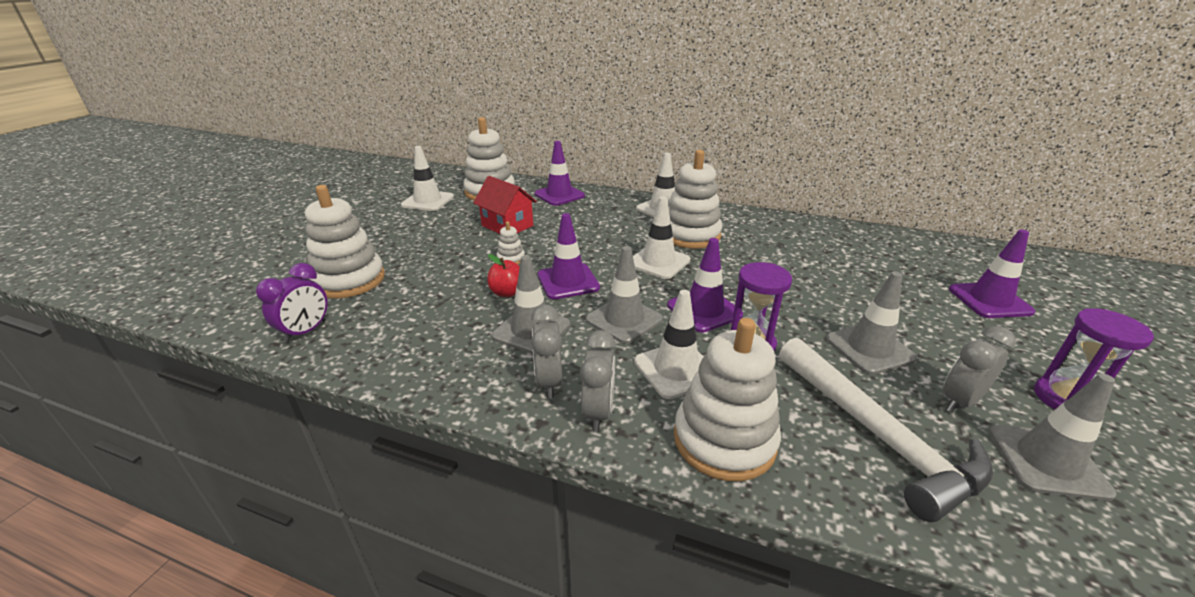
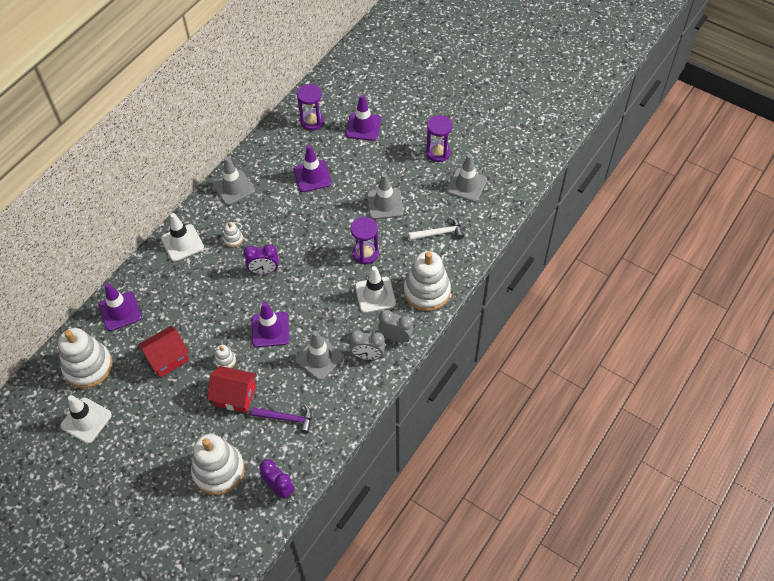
camera: 75 degrees left, 25 degrees up
(423, 318) = (287, 418): none -> purple hammer
(459, 273) = (235, 396): none -> red house
(507, 292) = (271, 367): red apple -> none
(624, 320) = (324, 307): grey traffic cone -> grey traffic cone (233, 187)
(658, 262) = (264, 270): white traffic cone -> purple clock
(690, 235) = (233, 239): white stacking toy -> white stacking toy, size x0.44
(704, 310) = (328, 264): purple traffic cone -> purple traffic cone (312, 176)
(878, 435) = (439, 233): white hammer -> white hammer, size x0.54
(933, 257) = (312, 121): none -> purple hourglass
(960, 401) = (429, 191): grey clock -> none

